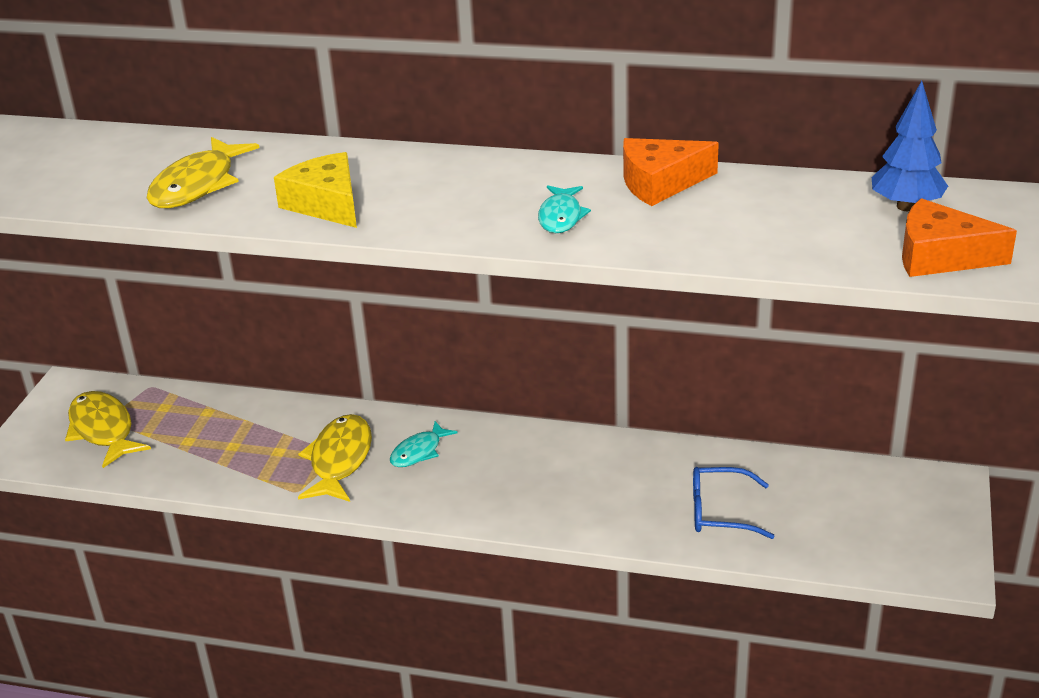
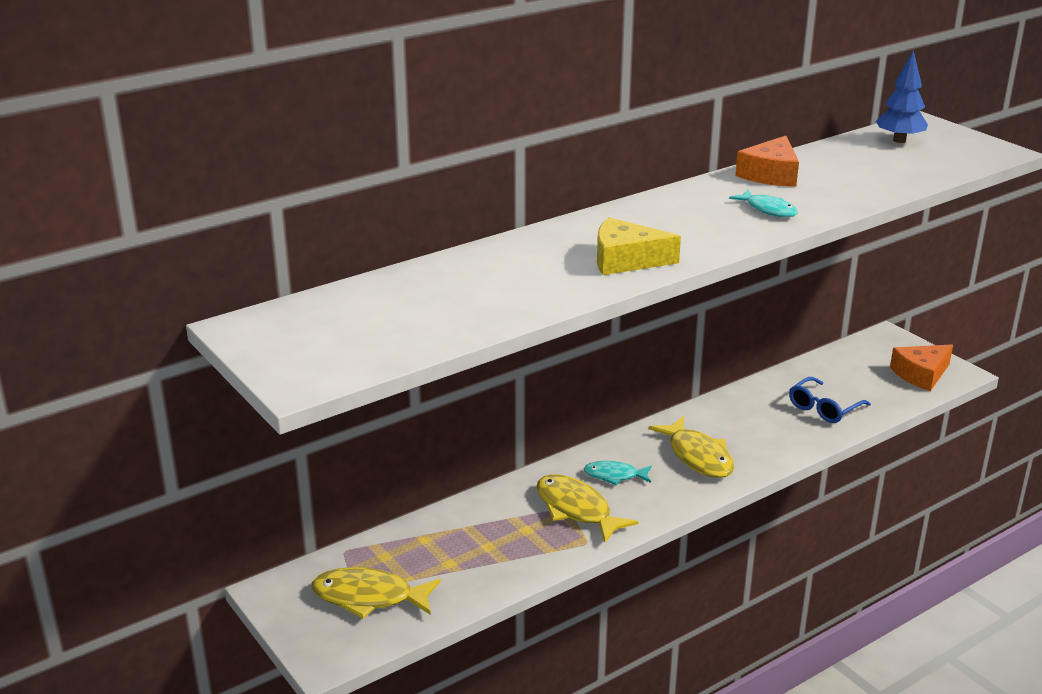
camera: 50 degrees left, 5 degrees down
(197, 185) = (513, 288): yellow fish -> yellow fish (698, 456)
(419, 452) = (614, 476): turquoise fish -> turquoise fish turned 105 degrees clockwise
(940, 256) = (964, 154): orange cheese -> orange cheese (921, 374)

